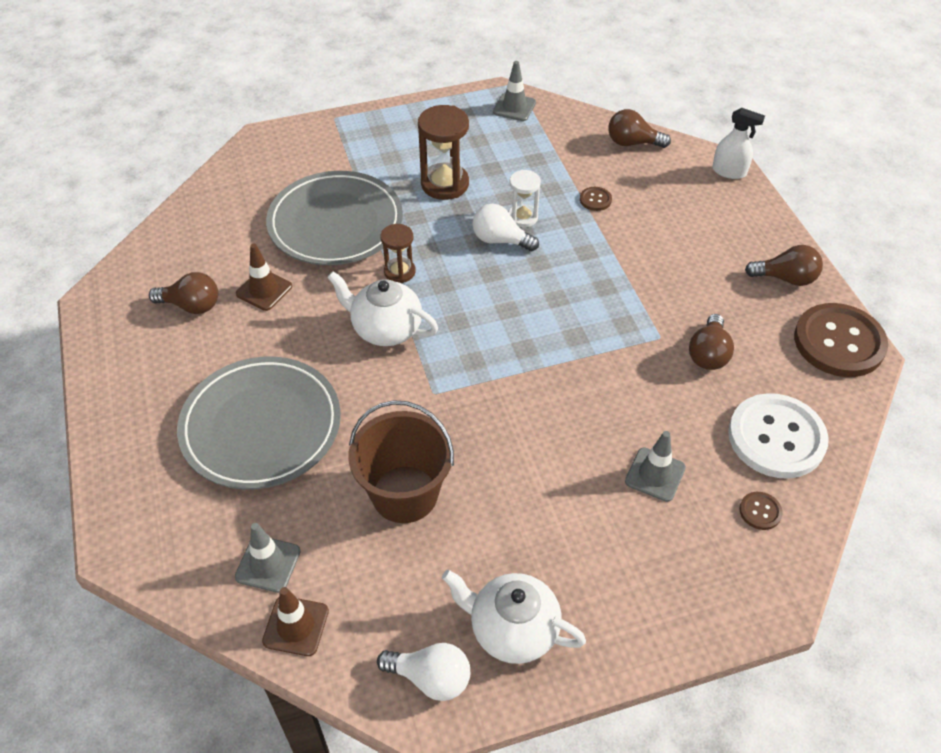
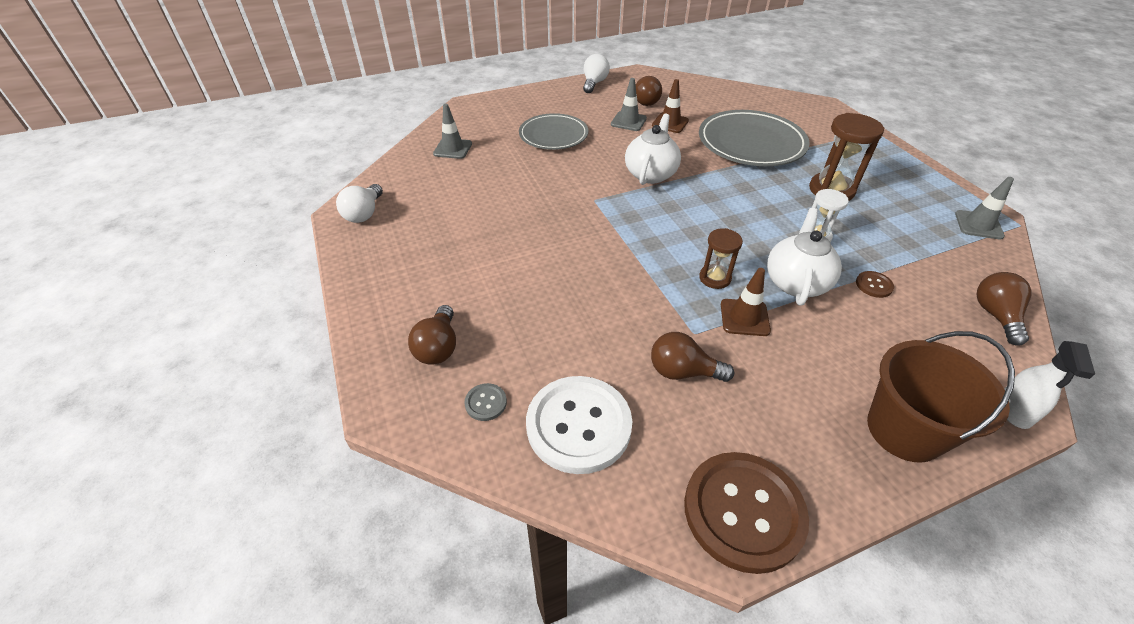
camera: 85 degrees right, 5 degrees down
(261, 426) = (553, 135): grey plate -> grey plate, size x0.66
(296, 626) = (410, 162): brown traffic cone -> brown traffic cone (744, 317)
(399, 272) = (713, 175): brown hourglass -> brown hourglass (715, 278)
(404, 494) = (503, 193): brown bucket -> brown bucket (904, 430)
(500, 240) = (777, 224): white light bulb -> white light bulb (594, 83)
(512, 630) = (391, 246): white teapot -> white teapot (796, 282)
(655, 474) = (526, 325): grey traffic cone -> grey traffic cone (628, 121)
(760, 511) = (486, 403): brown button -> grey button
(785, 278) = (837, 459): brown light bulb -> brown light bulb (438, 347)

